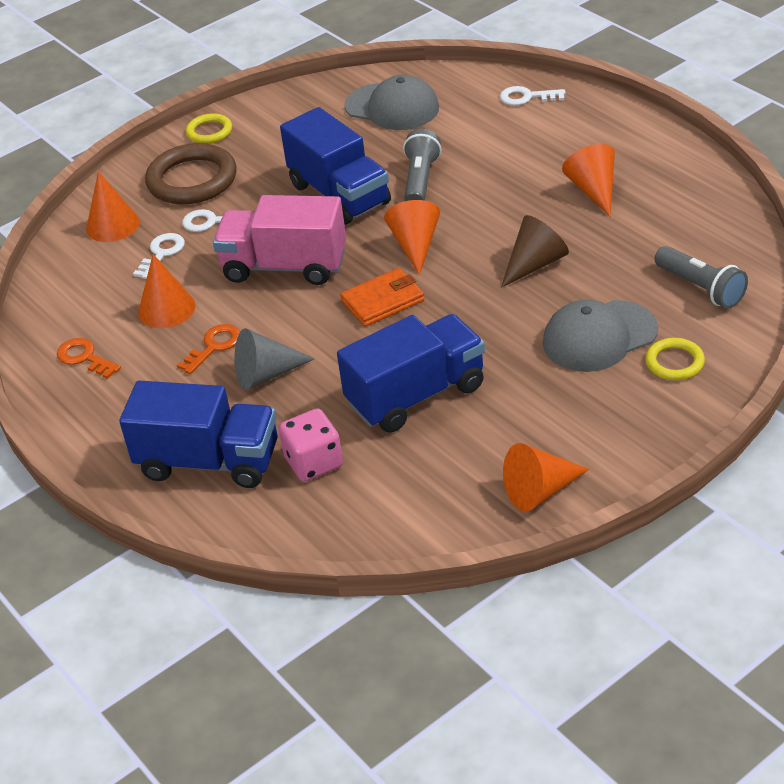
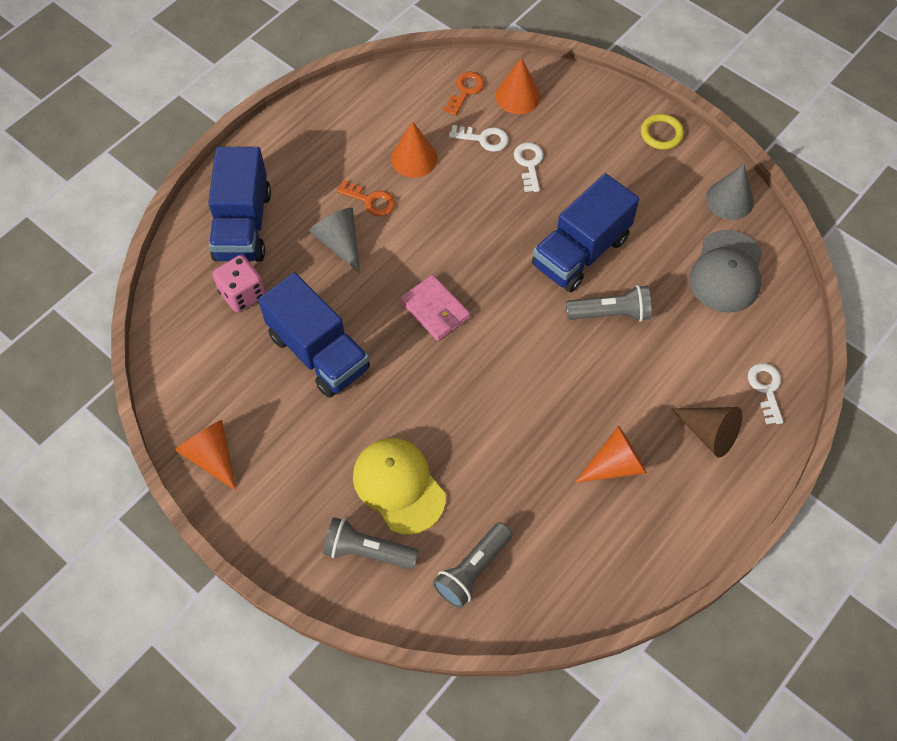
camera: 75 degrees right, 20 degrees up
(84, 358) = (353, 119): orange key -> orange key (465, 91)
(192, 180) = (587, 137): brown ring -> none
(285, 266) = (474, 229): pink truck -> none
(308, 98) = (729, 200): none -> grey cone
(383, 301) = (435, 310): orange wallet -> pink wallet
(415, 245) = (513, 323): orange cone -> none
(535, 264) = (495, 423): brown cone -> brown cone (709, 433)
(599, 336) = (399, 486): grey cap -> yellow cap
(674, 362) = (367, 551): yellow ring -> grey flashlight

